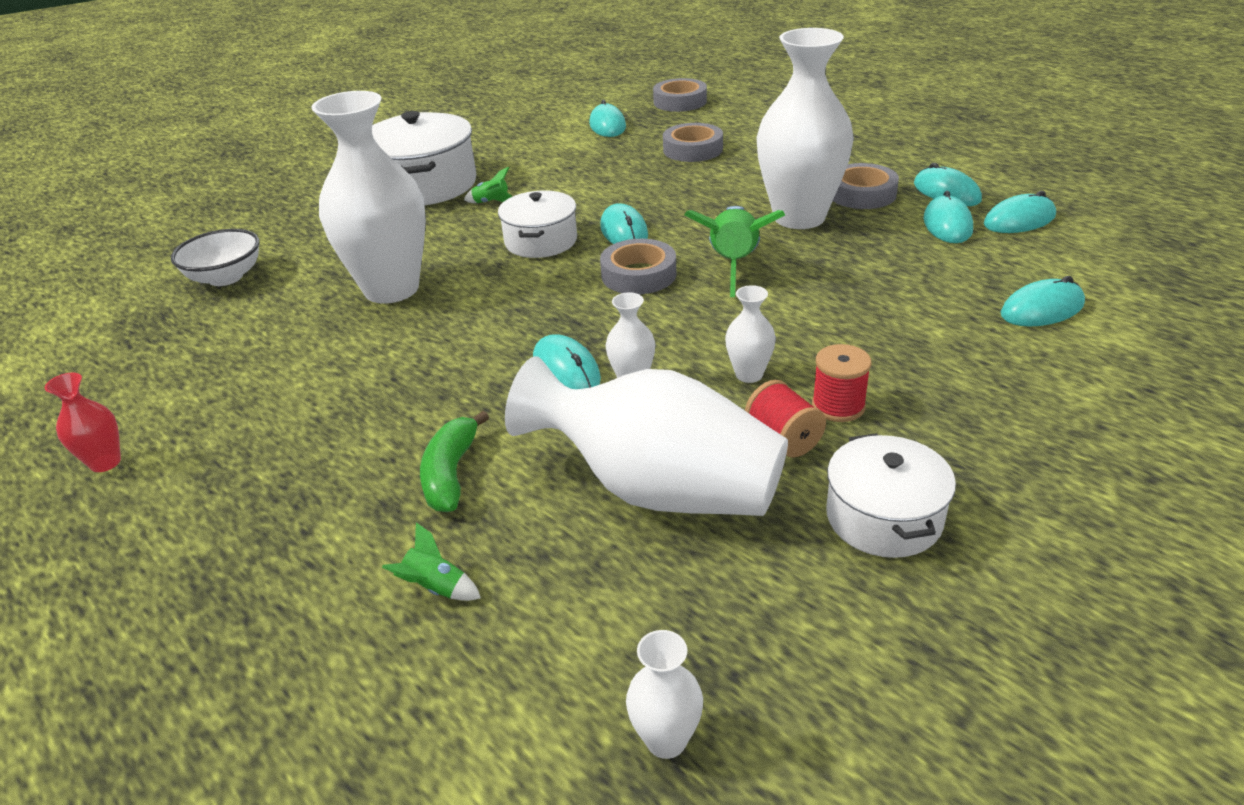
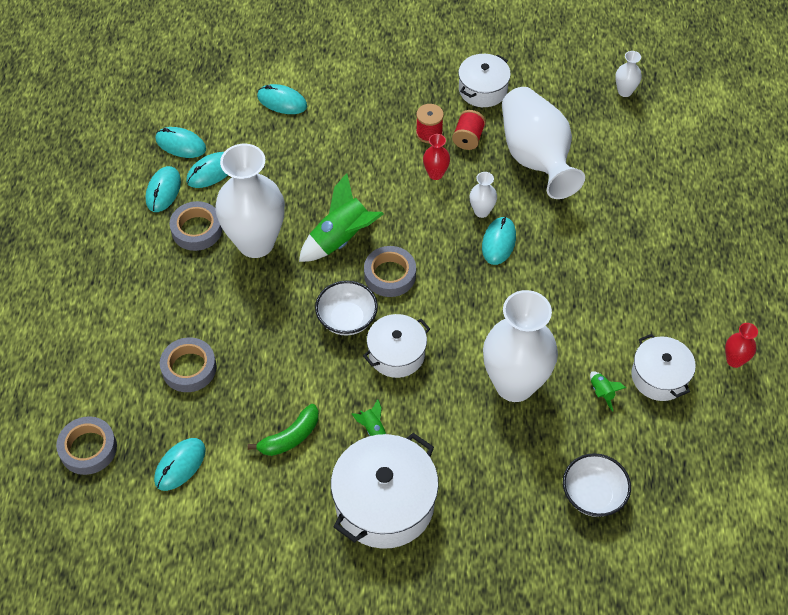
camera: 135 degrees left, 20 degrees up
(214, 387) = (659, 377): none -> white pot
(436, 588) = (646, 184): green rocket -> green rocket (601, 392)
(451, 473) = (599, 227): green banana -> green banana (290, 437)
(624, 231) = (347, 319): turquoise mouse -> white bowl
(749, 374) = (435, 174): white vase -> red vase

